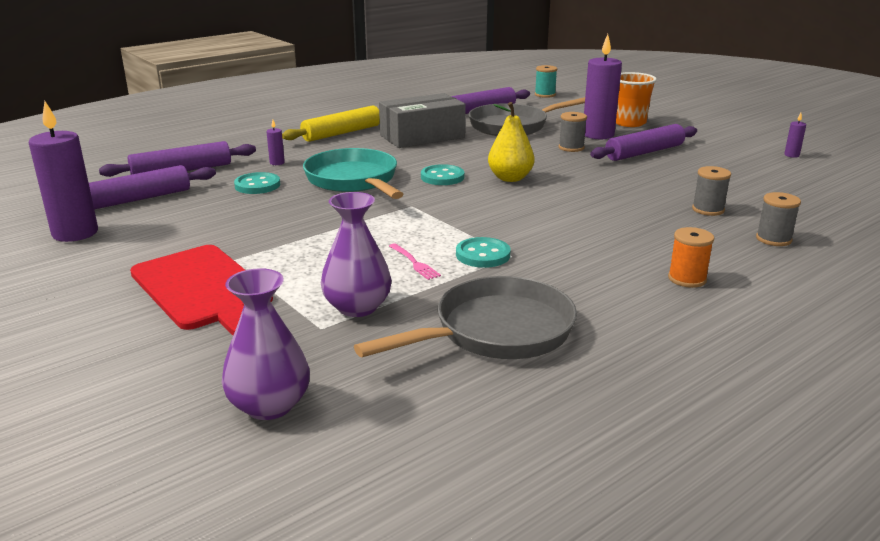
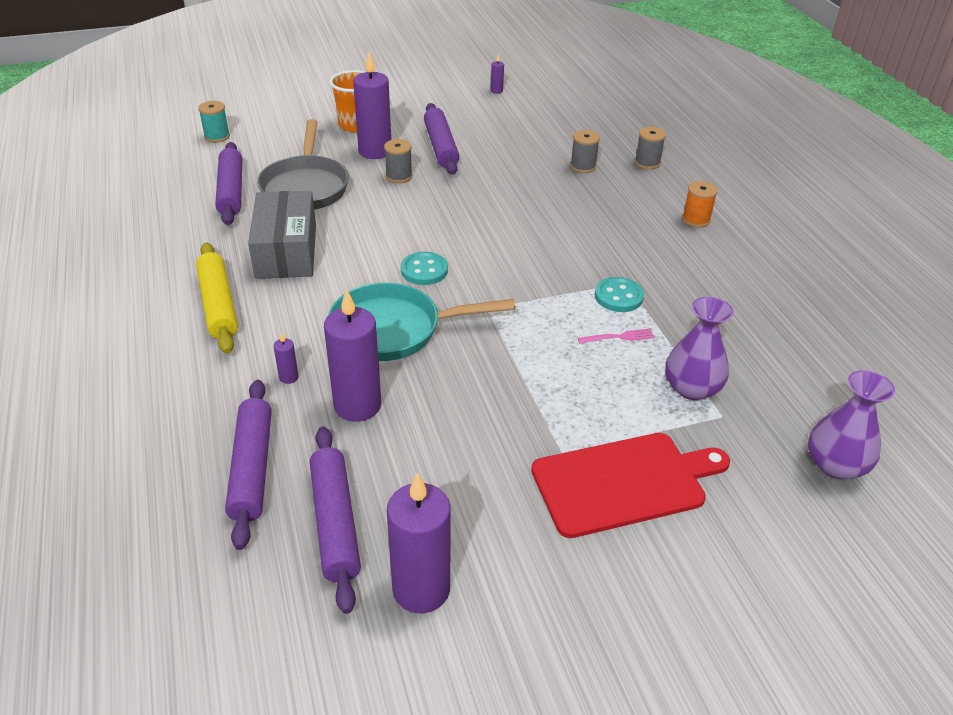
camera: 70 degrees left, 15 degrees up
(257, 185) = (357, 405): turquoise button -> purple candle
(496, 332) = (750, 327): grey pan -> none
(510, 178) = (455, 233): yellow pear -> none

